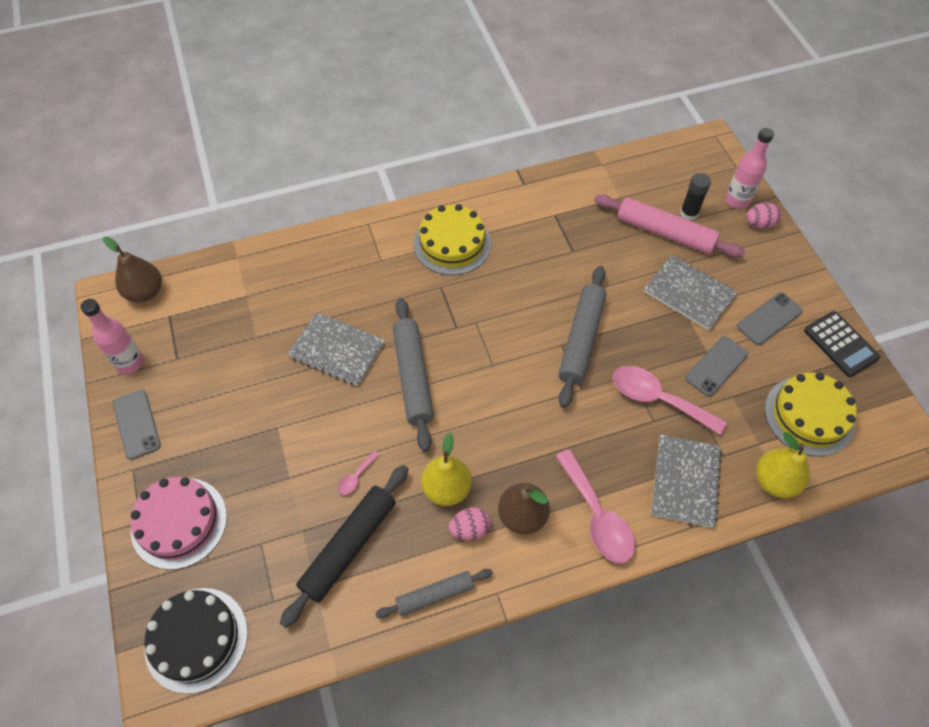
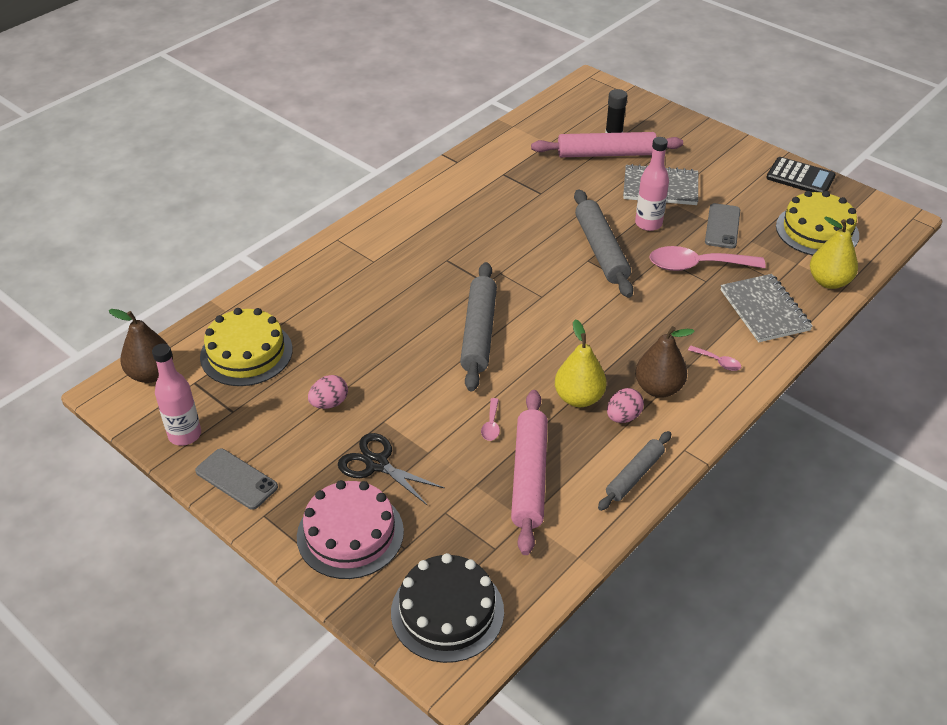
camera: 30 degrees left, 15 degrees down
(243, 467) = (377, 464): none -> black scissors
(337, 350) = (390, 342): grey notebook -> none
(348, 546) = (529, 477): black rolling pin -> pink rolling pin
(413, 377) = (478, 333): grey rolling pin -> grey rolling pin turned 45 degrees clockwise
(452, 243) = (430, 225): yellow cake -> yellow cake (246, 353)
(597, 516) = (718, 362): pink spoon -> pink spoon, size x0.45
(737, 200) = (644, 113): pink bottle -> pink bottle (648, 224)
(759, 224) = (674, 123): pink egg -> pink egg (329, 403)
(769, 319) = (735, 181): grey phone -> none

